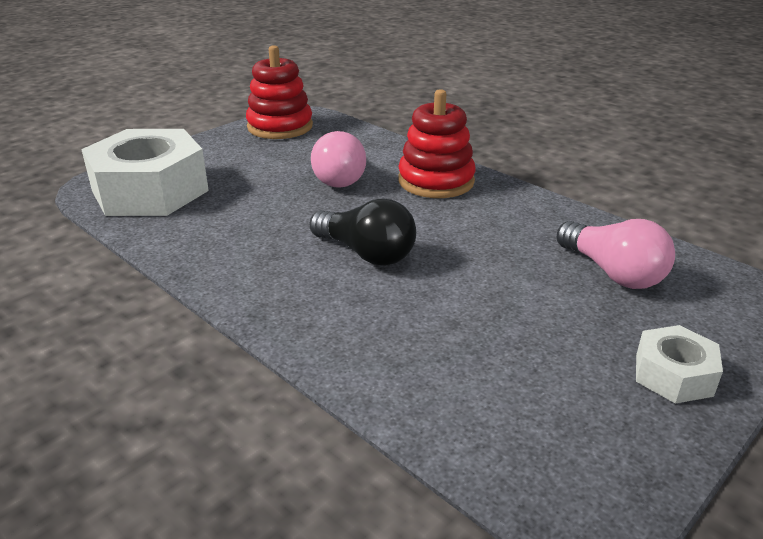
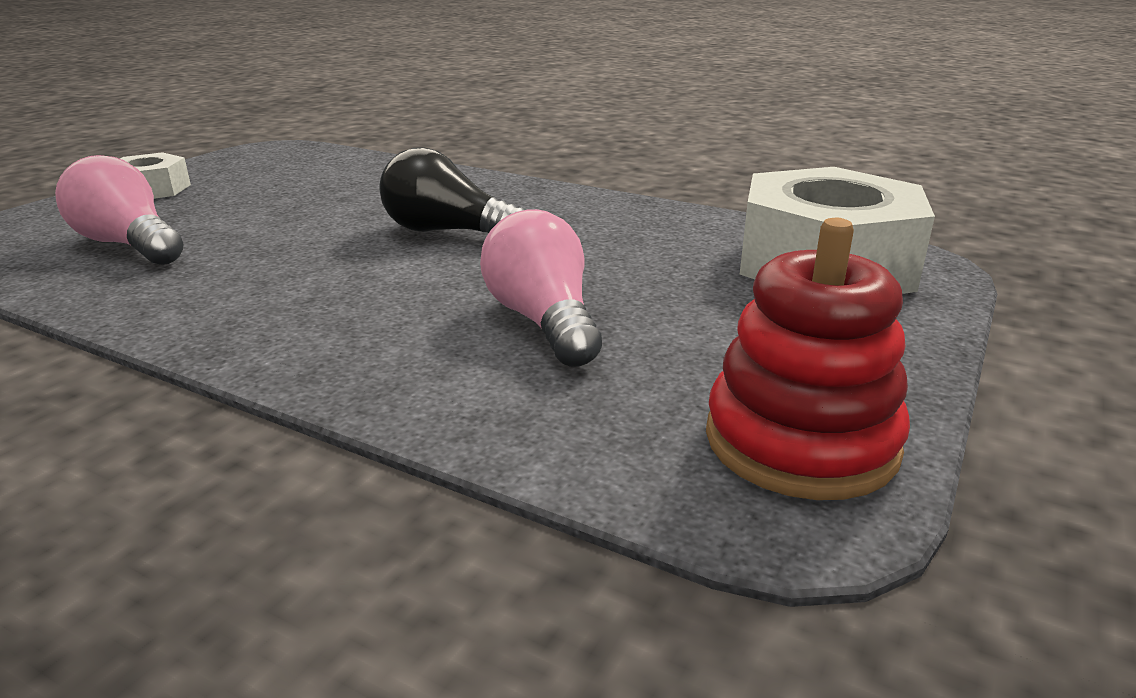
camera: 165 degrees right, 5 degrees down
(436, 181) = (349, 335): red stacking toy -> none

